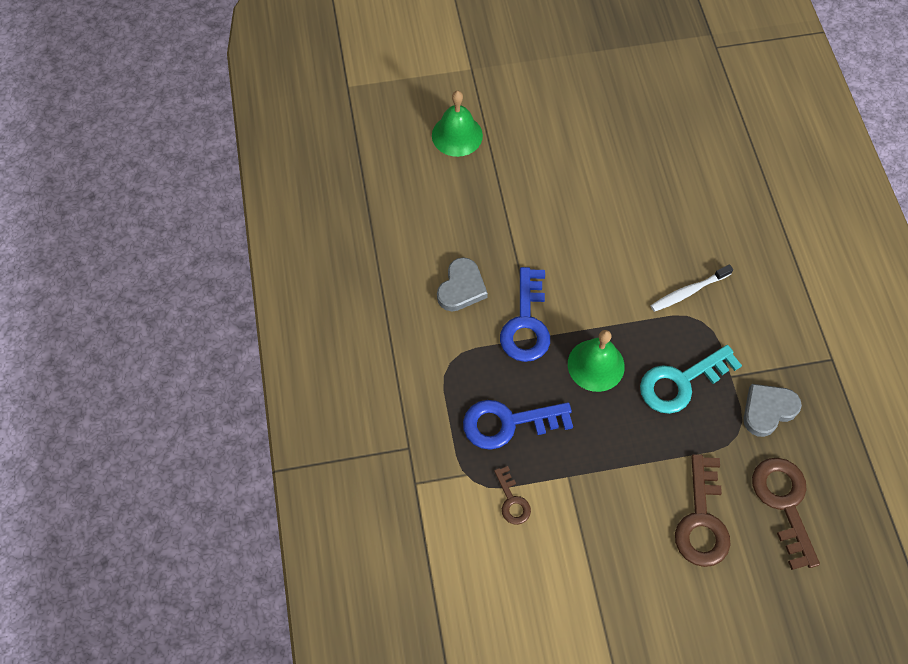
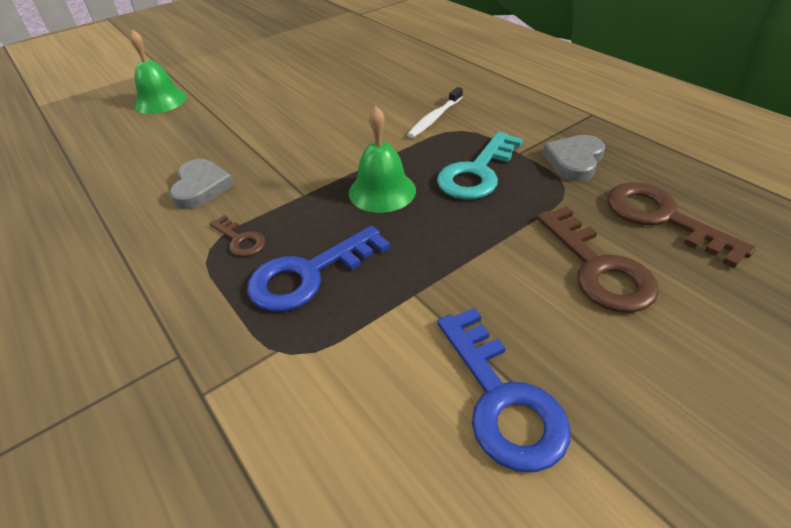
camera: 25 degrees left, 20 degrees down
(512, 501) = (356, 352): brown key -> brown key (240, 240)
(526, 324) = (287, 188): blue key -> blue key (502, 399)

